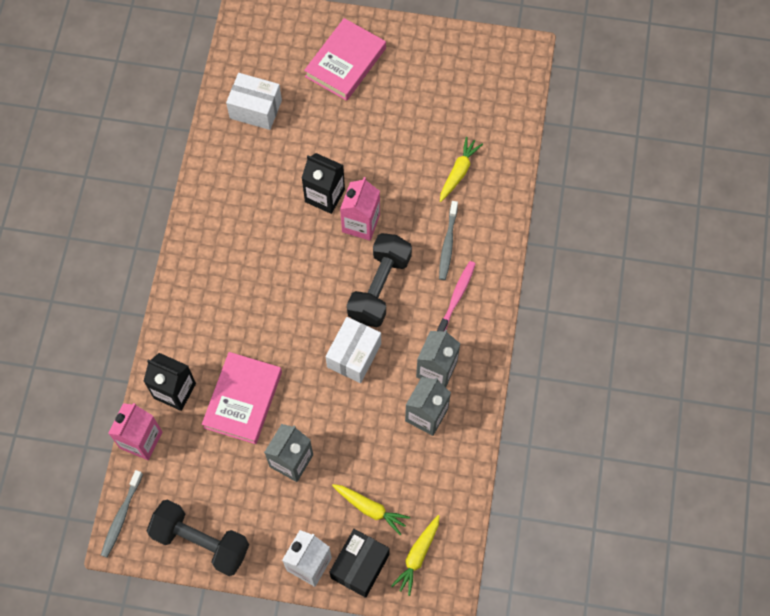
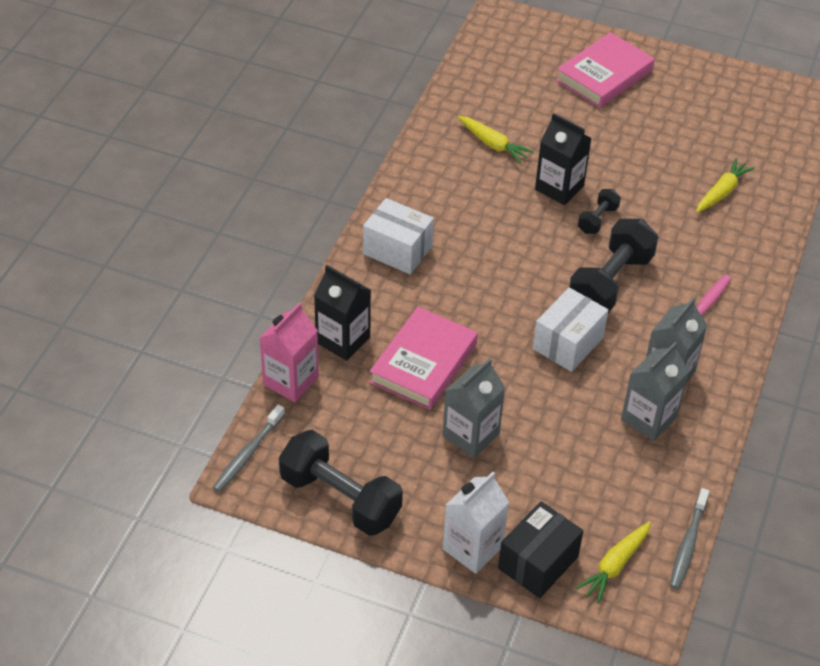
camera: 10 degrees right, 20 degrees down
(255, 109) = (494, 99): white box -> white box (397, 250)
(361, 223) = (597, 219): pink carton -> black dumbbell
(370, 509) = (562, 503): yellow carrot -> yellow carrot (493, 144)
(448, 244) = (699, 256): grey toothbrush -> grey toothbrush (688, 544)

